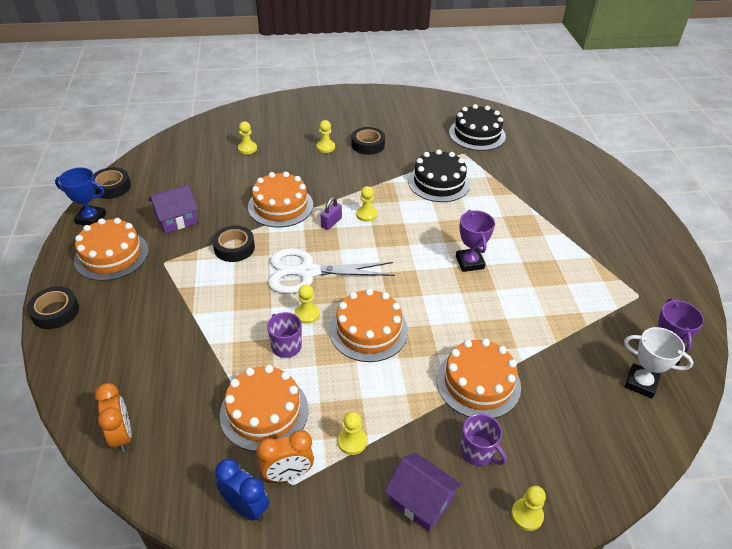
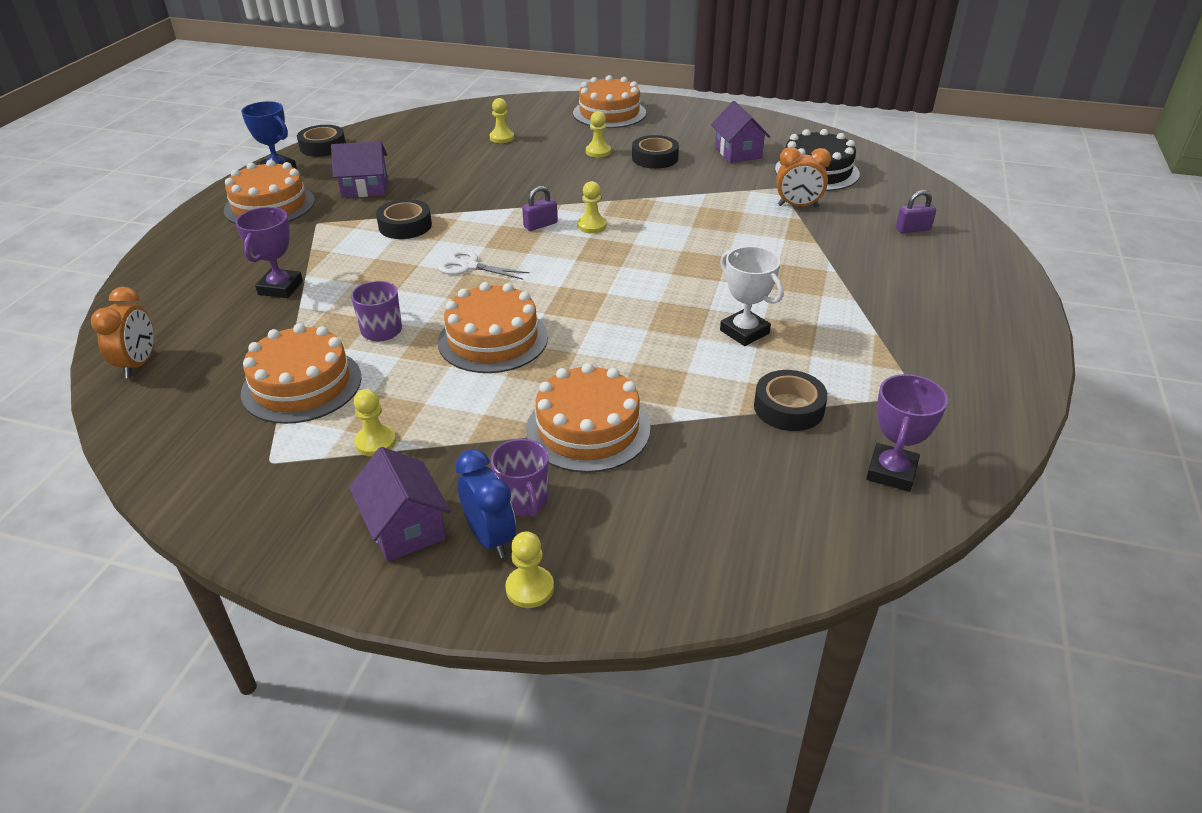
camera: 25 degrees right, 5 degrees down
(55, 312) = (172, 242): black tape -> black tape (788, 408)
(246, 507) = (203, 467): blue clock -> blue clock (490, 538)
(280, 206) = (493, 197): orange cake -> orange cake (609, 113)
(288, 474) = (275, 451): orange clock -> orange clock (798, 206)
(307, 272) = (469, 266): white scissors -> white scissors, size x0.54
(307, 314) = (433, 306): yellow pawn -> none
(418, 128) = (738, 152): none -> purple house
(439, 182) = (717, 212): black cake -> none
(469, 262) = (687, 302): purple trophy -> purple trophy (280, 288)
(560, 169) = (912, 229): none -> purple padlock
(641, 383) = (831, 495): white trophy -> white trophy (744, 332)

